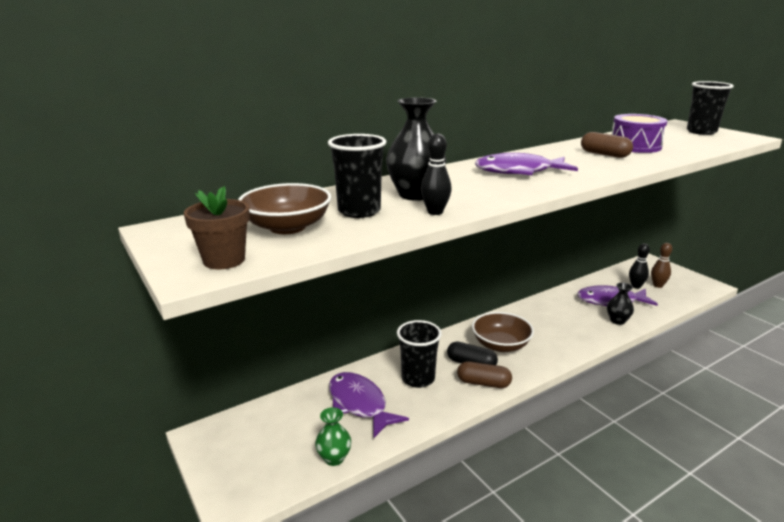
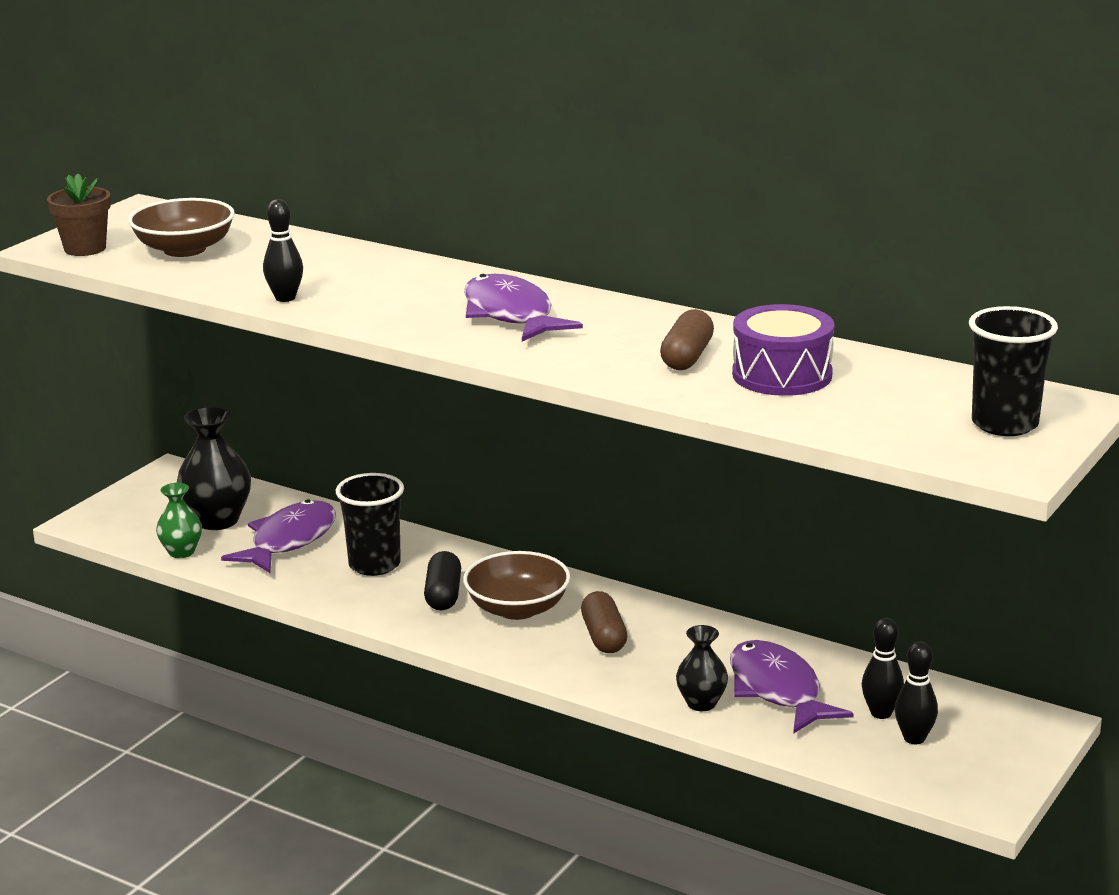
camera: 65 degrees right, 0 degrees up
(359, 211) = (259, 266): black cup -> none
(415, 195) = (343, 279): black vase -> black vase (217, 520)
(483, 383) = (400, 612): brown capsule -> brown capsule (603, 637)
(658, 285) = (914, 738): brown bowling pin -> black bowling pin

